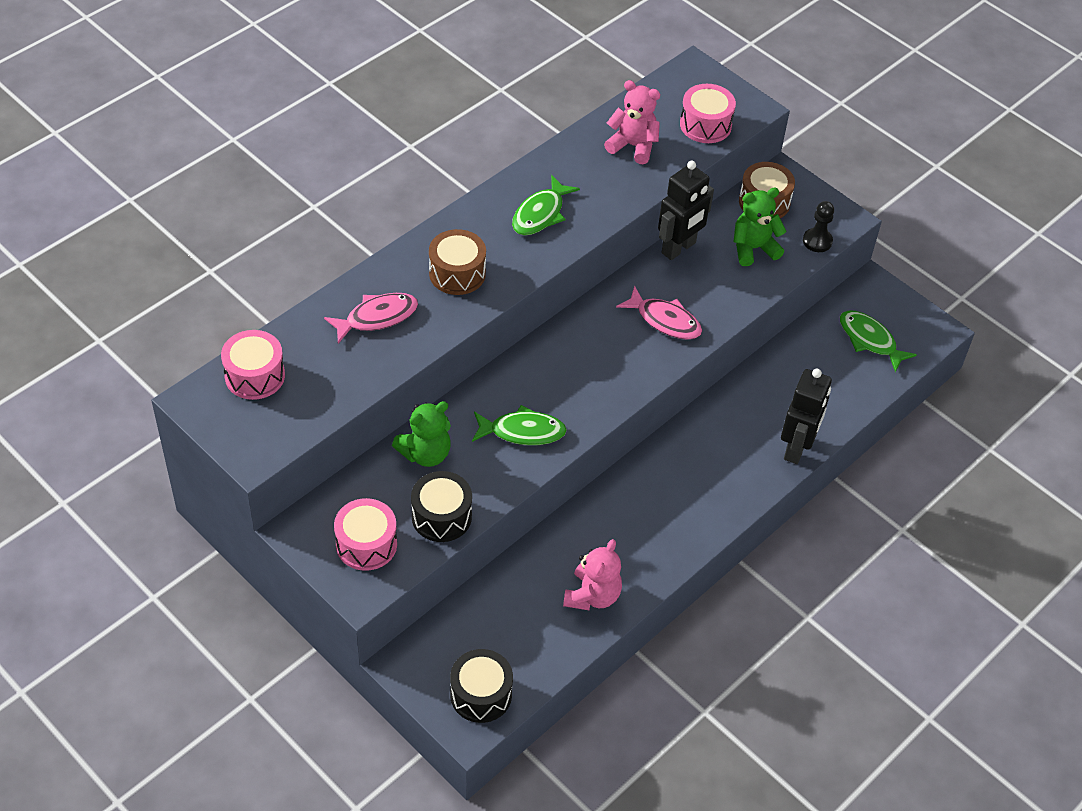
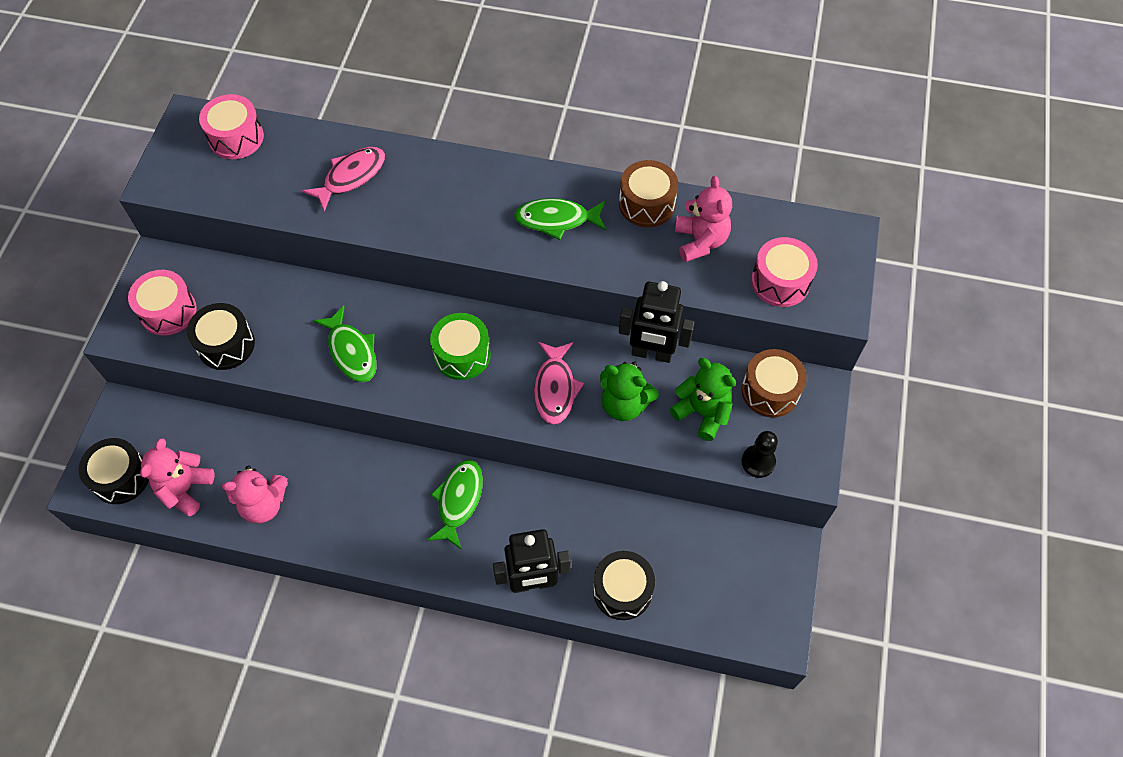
camera: 60 degrees right, 10 degrees up
(377, 317) = (351, 177): pink fish -> pink fish turned 75 degrees counterclockwise
(425, 453) = (283, 298): green teddy bear -> green teddy bear (624, 404)
(457, 273) = (440, 201): brown drum -> brown drum (646, 204)
(532, 648) = (185, 489): none -> pink teddy bear
(586, 361) = (462, 354): none -> green drum
(840, 398) = (622, 590): none -> black drum
(869, 340) = (715, 580): green fish -> green fish (458, 500)

